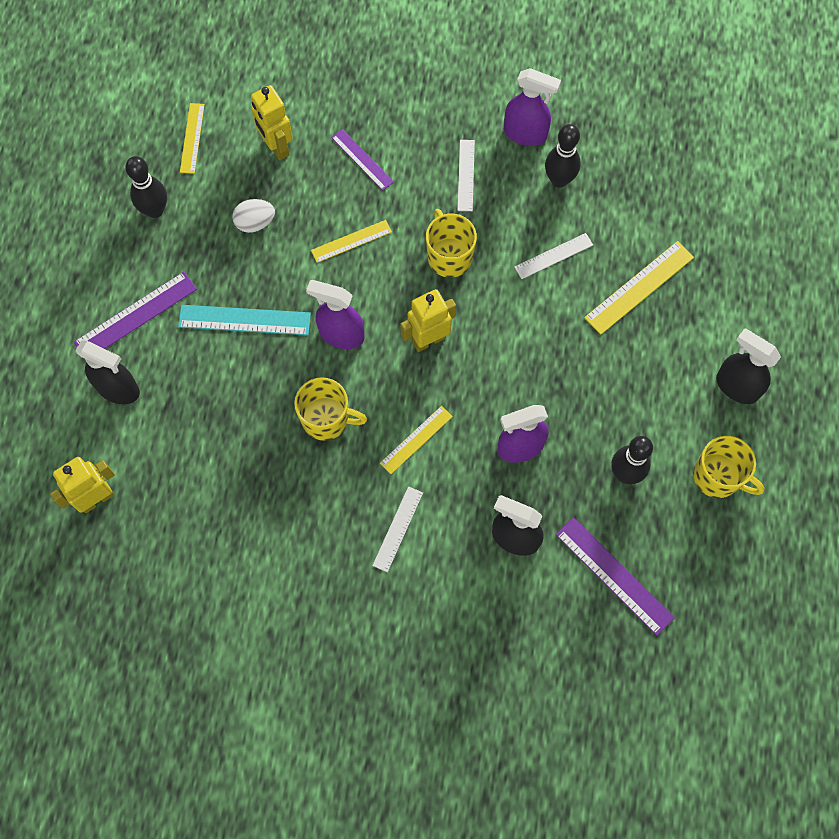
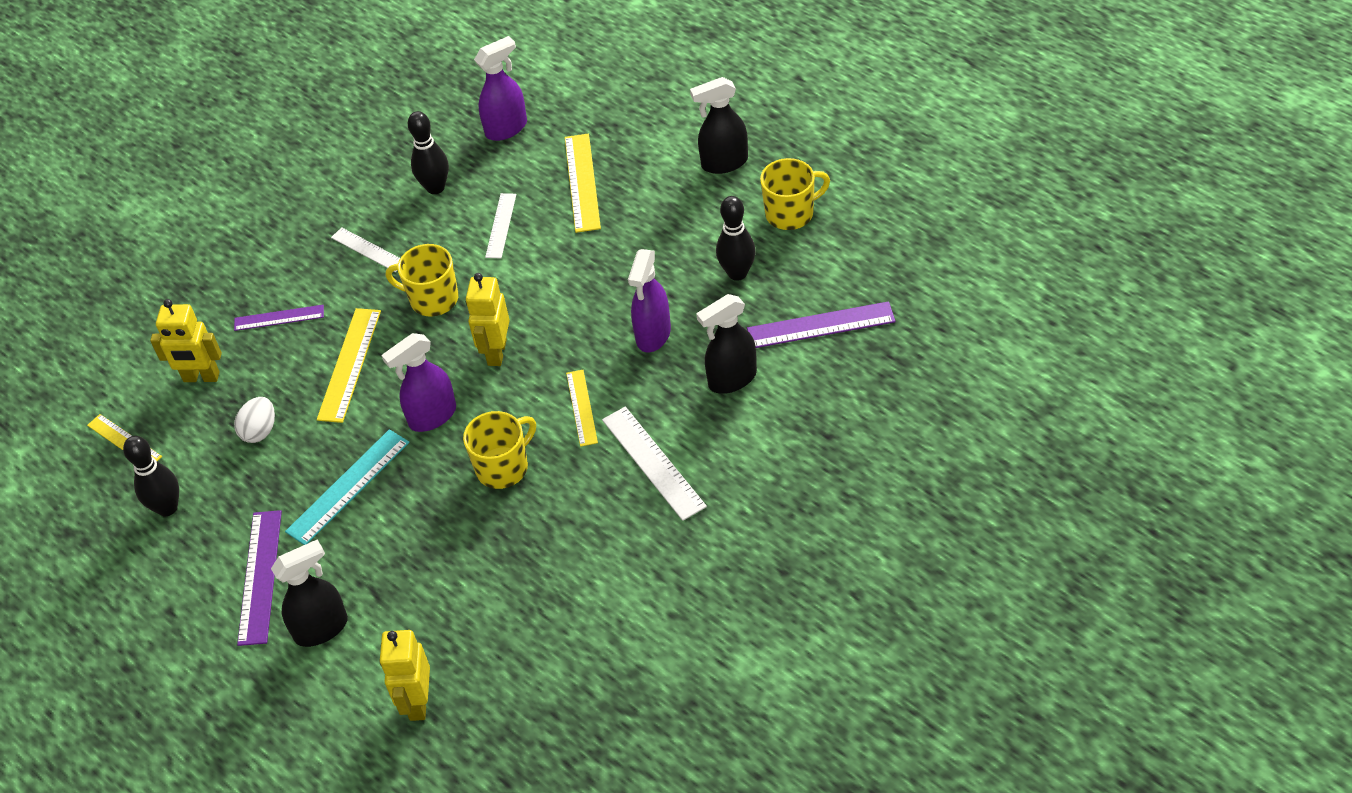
camera: 50 degrees left, 20 degrees down
(351, 241) = (349, 364): yellow ruler -> yellow ruler, size x1.56
(398, 529) = (653, 462): white ruler -> white ruler, size x1.56
(525, 134) = (371, 189): purple spray bottle -> purple spray bottle (506, 128)

